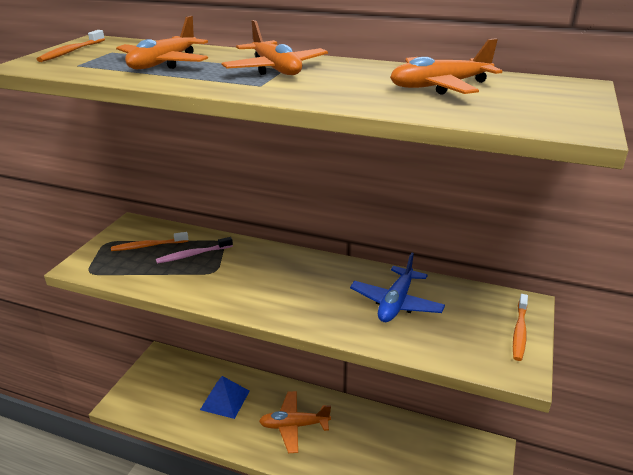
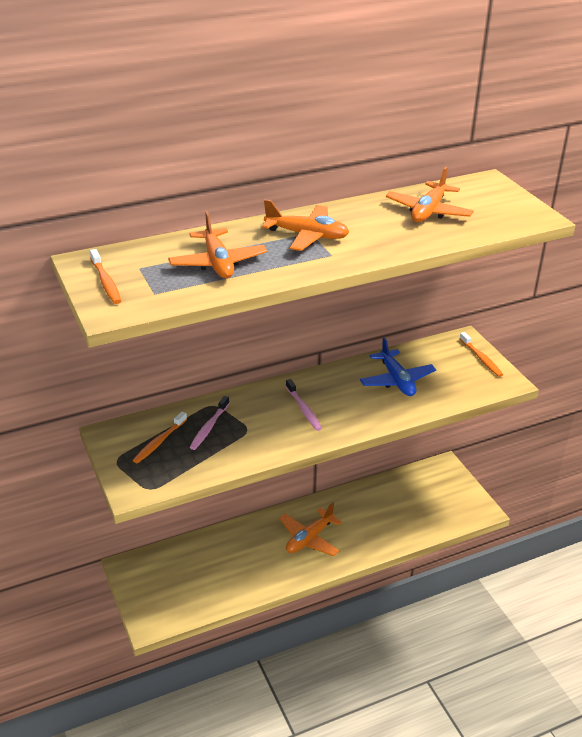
camera: 45 degrees left, 5 degrees up
(225, 400) = (234, 558): blue pyramid -> none
(278, 281) = (303, 409): none -> pink toothbrush

